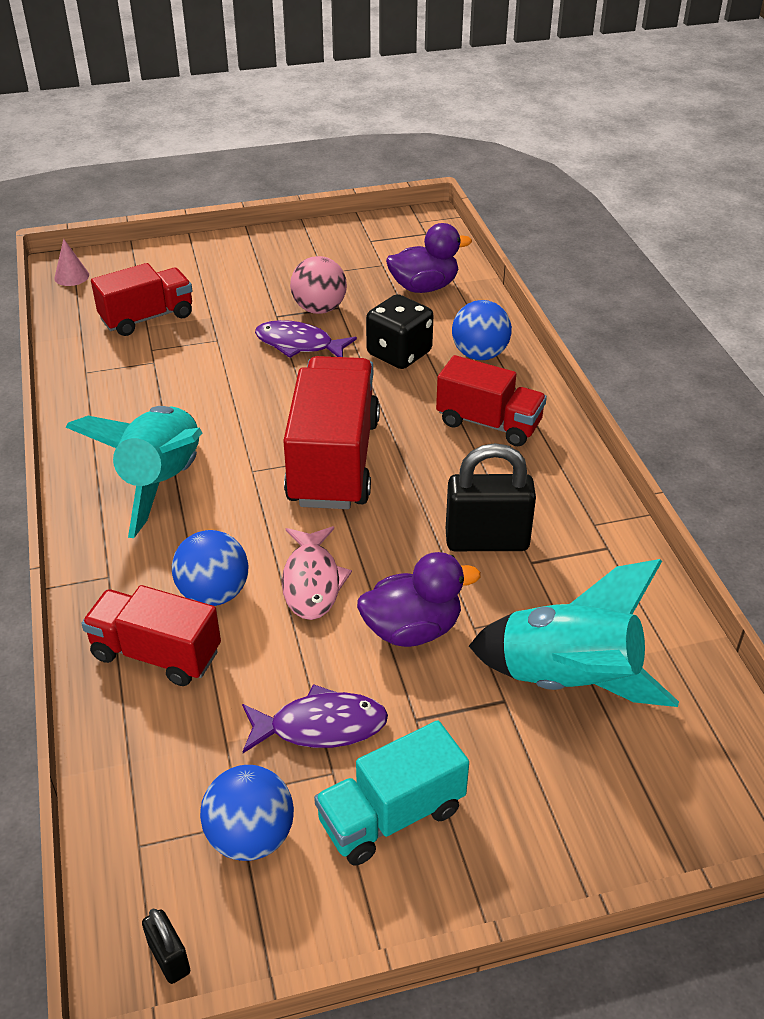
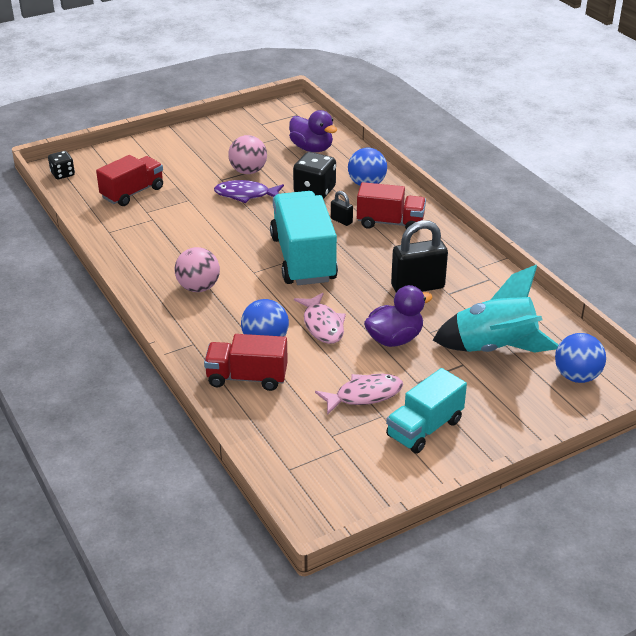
camera: 15 degrees left, 5 degrees down
(71, 276) = (62, 174): pink cone -> black dice
(161, 482) = (198, 287): turquoise rocket -> pink ball
(169, 958) = (334, 513): black padlock -> black padlock (341, 221)
(250, 837) = (350, 453): blue ball -> blue ball (576, 376)
(320, 726) = (364, 395): purple fish -> pink fish
(334, 461) = (303, 259): red truck -> turquoise truck
(424, 287) = (312, 148): purple duck -> purple duck turned 75 degrees clockwise

